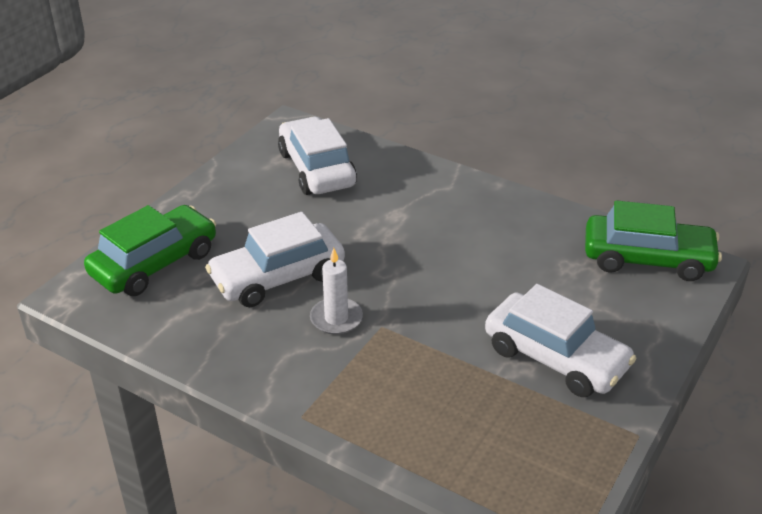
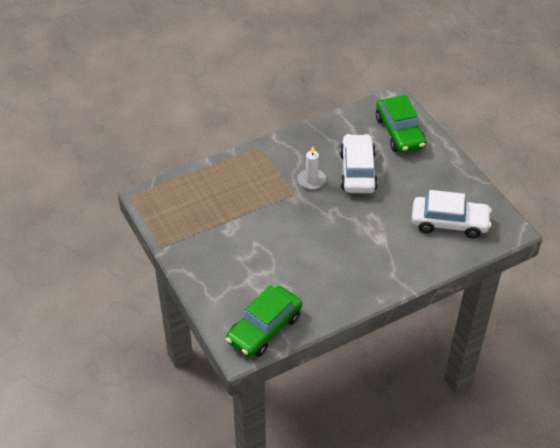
camera: 120 degrees right, 10 degrees up
(555, 358) = (225, 245): white car -> none

